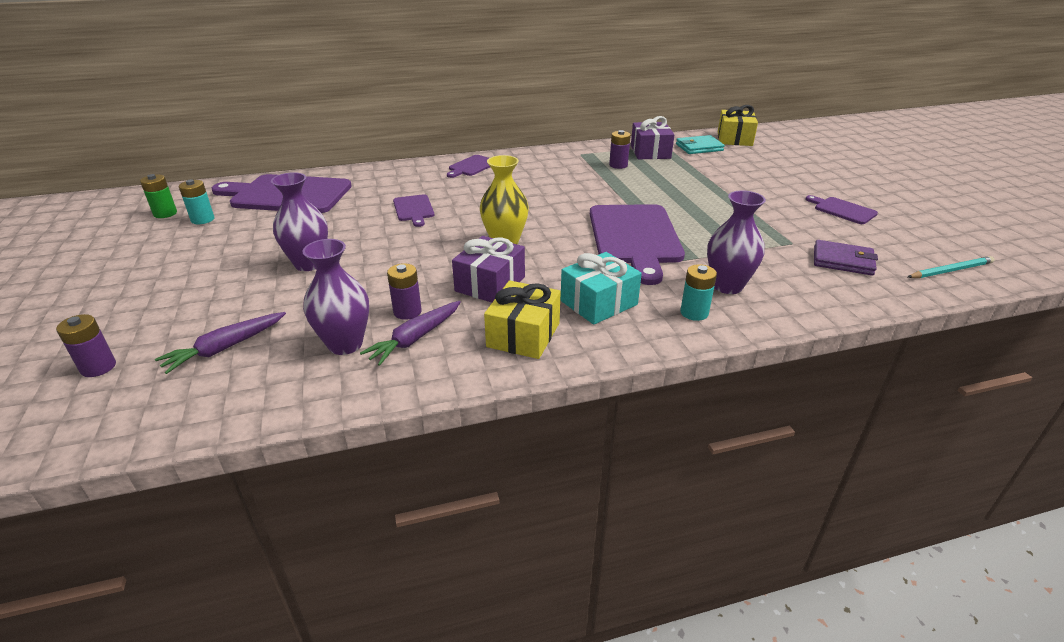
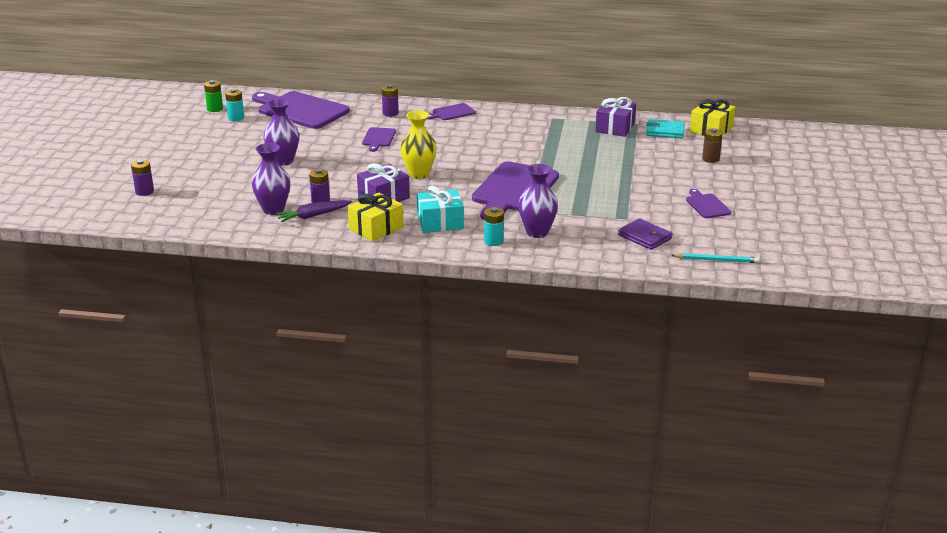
camera: 25 degrees right, 5 degrees down
(225, 348) = (210, 197): purple carrot -> none
(618, 165) = (572, 134): purple battery -> purple battery (390, 113)
(774, 164) = (710, 159): none -> brown battery

